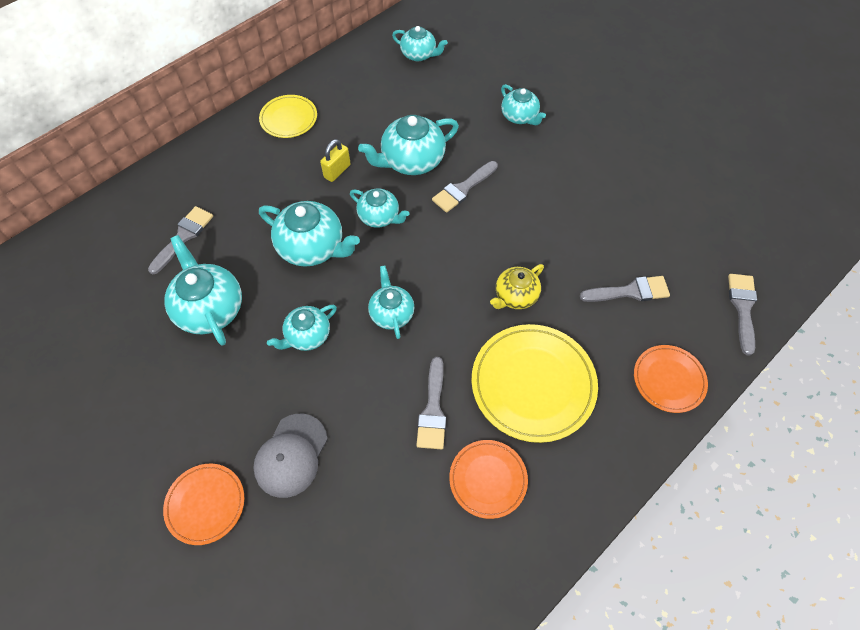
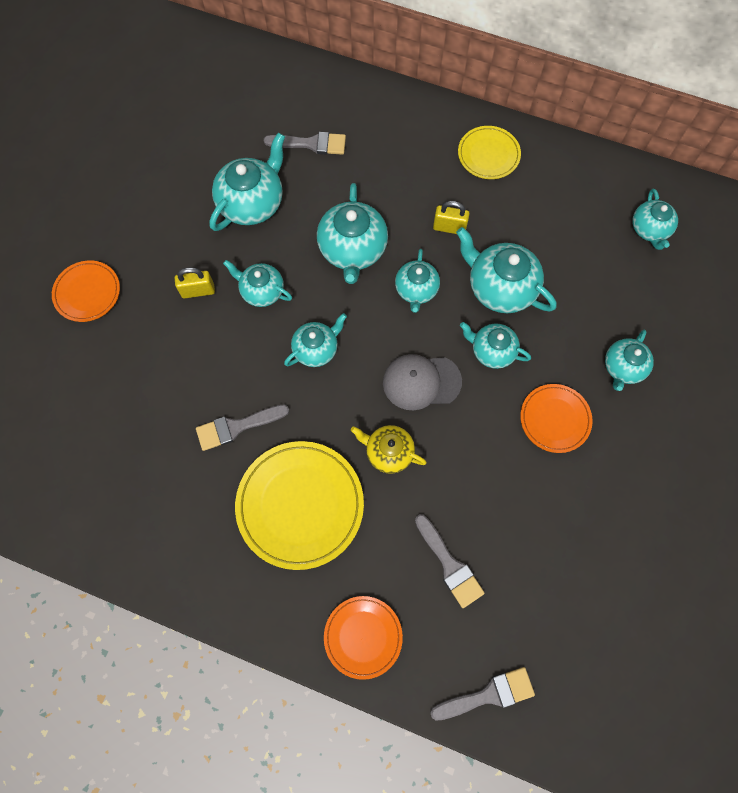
camera: 65 degrees right, 10 degrees up
(272, 392) = (198, 291): none -> yellow padlock
(291, 455) = (150, 333): grey cap -> grey cap (421, 382)
(463, 188) = (492, 351): grey brush -> turquoise teapot
(488, 479) = (191, 500): orange plate -> orange plate (555, 419)

